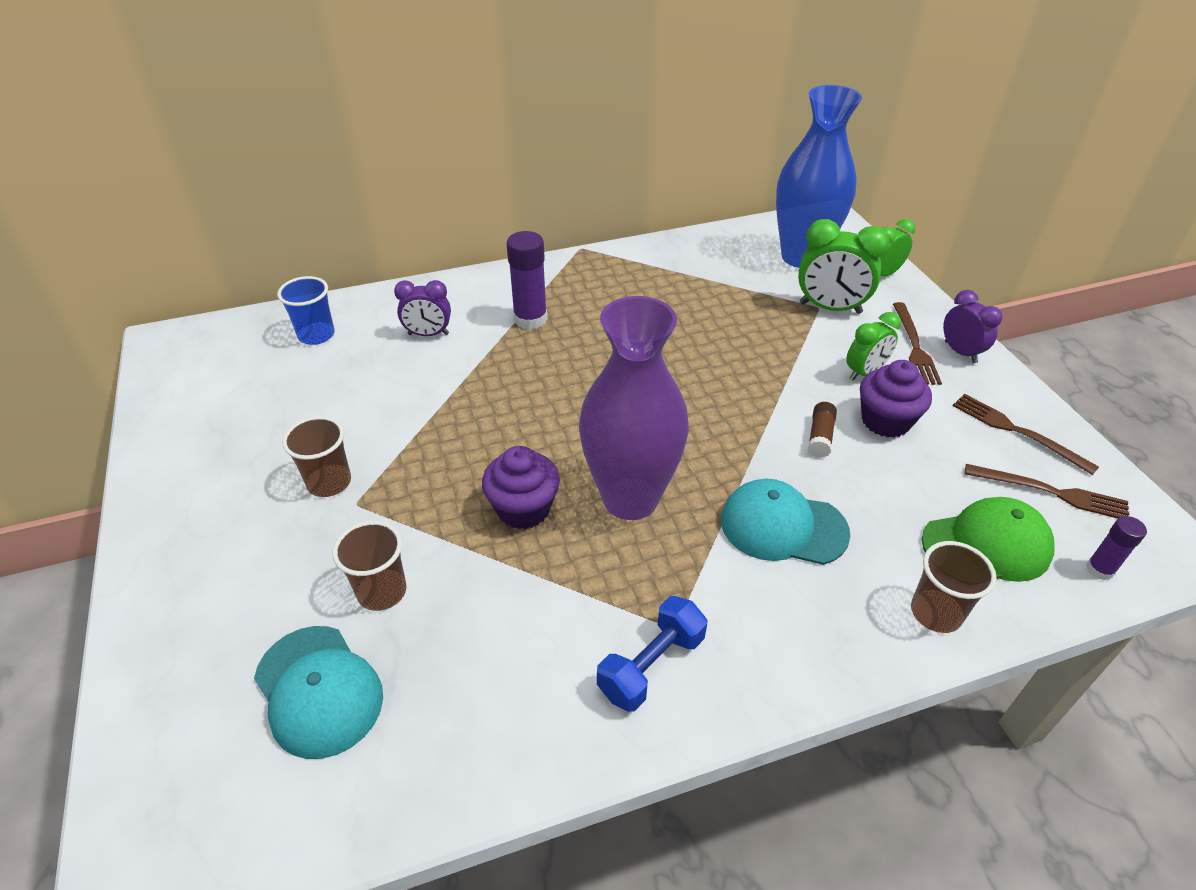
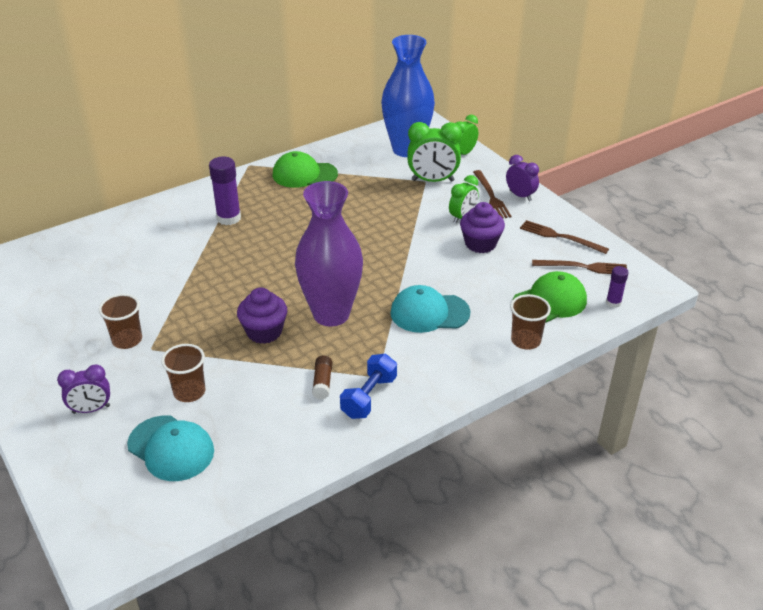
camera: 15 degrees left, 5 degrees down
(316, 335) = (75, 252): blue cup -> none
(428, 334) = (158, 239): purple clock -> purple clock (91, 409)
(650, 272) = (304, 174): none -> green cap
(820, 437) = (441, 259): brown glue stick -> brown glue stick (322, 383)

